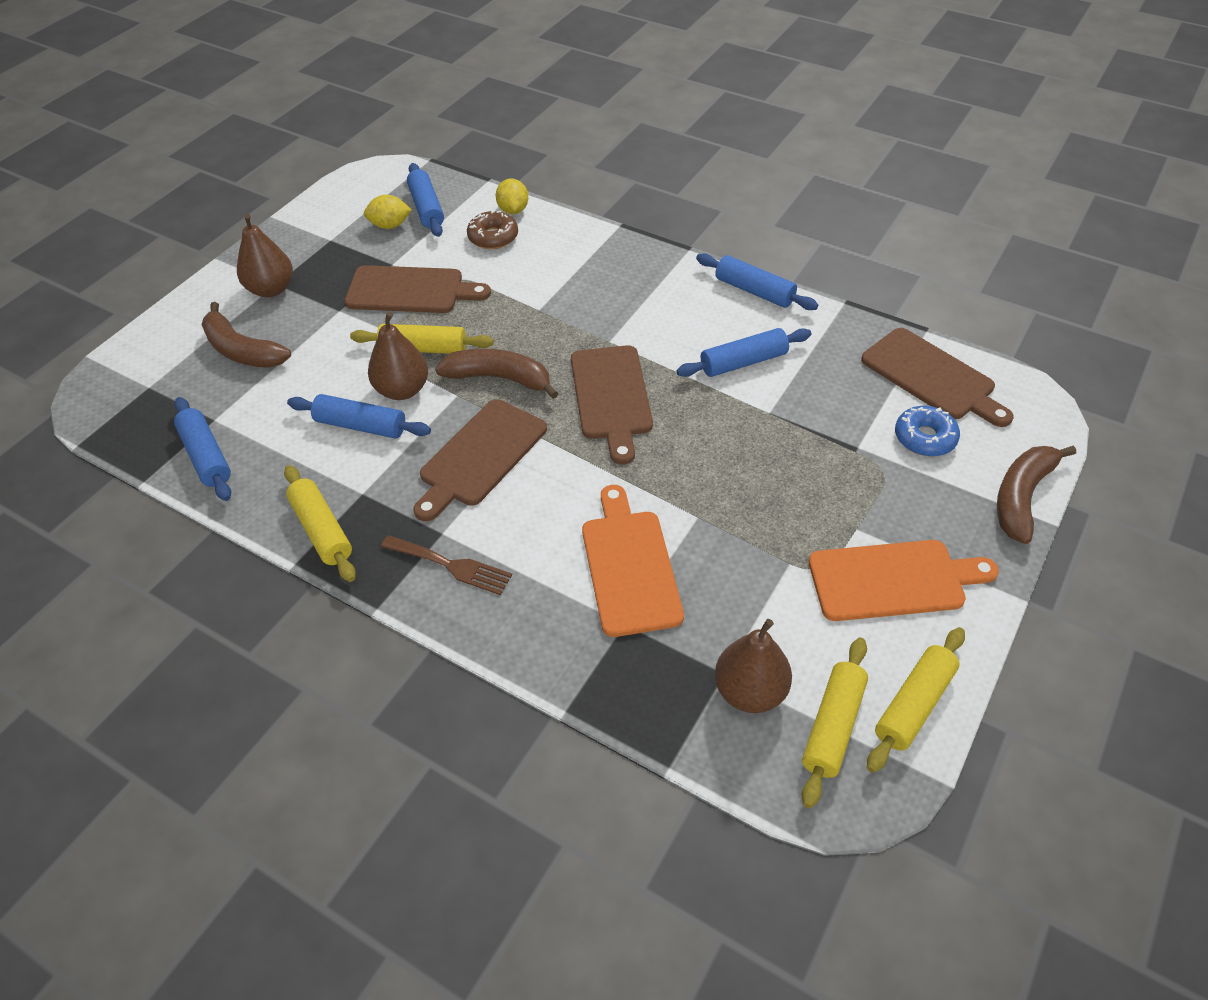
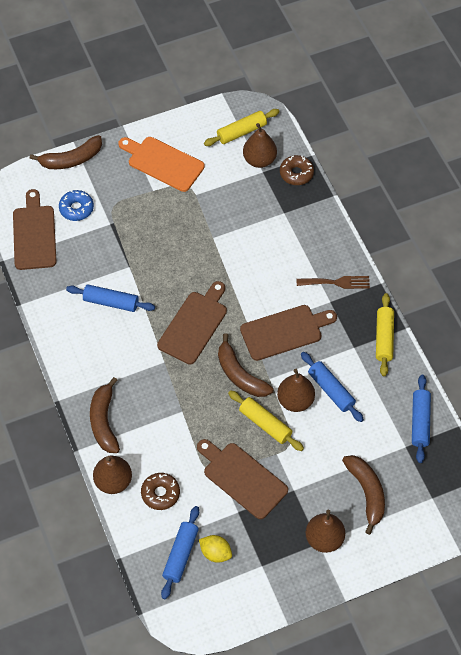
camera: 145 degrees left, 10 degrees up
(451, 565) = (336, 282): brown fork -> brown fork turned 120 degrees clockwise
(513, 210) = (128, 512): yellow lemon -> none
(554, 222) = (113, 481): none -> brown pear
(618, 258) = (104, 421): none -> brown banana
(629, 566) = (261, 234): orange cutting board -> none
(664, 709) = (296, 173): none -> brown donut
(754, 291) = (56, 344): blue rolling pin -> none
(913, 705) = (206, 121): yellow rolling pin -> none

